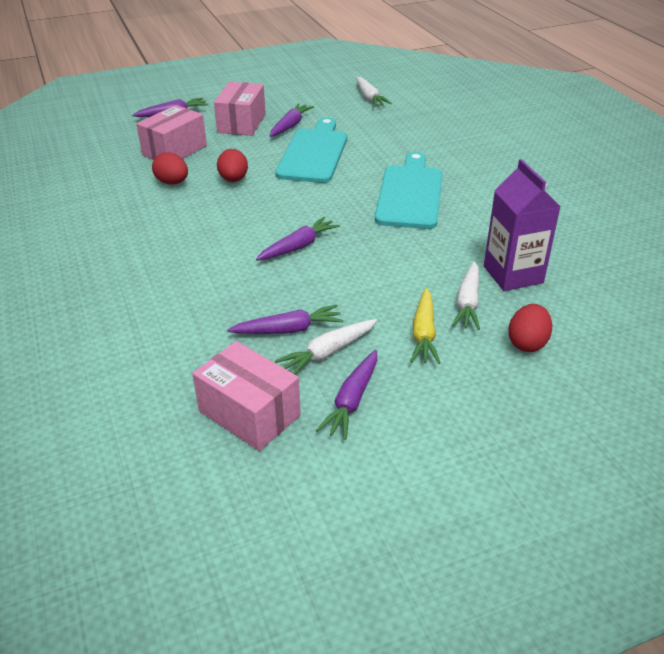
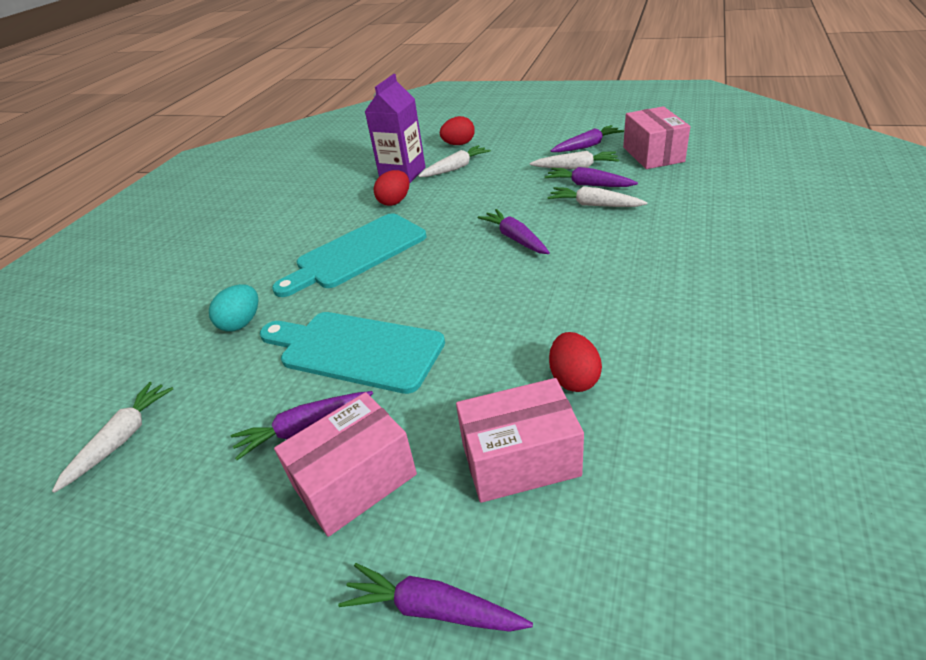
camera: 135 degrees left, 0 degrees up
(233, 180) = (493, 347): red egg -> red egg (395, 201)
(259, 304) = (594, 205): none -> white carrot
(298, 246) = (515, 238): purple carrot -> purple carrot turned 60 degrees clockwise
(314, 153) = (355, 350): turquoise cutting board -> turquoise cutting board turned 60 degrees clockwise
(406, 140) = (241, 323): none -> turquoise egg
(424, 333) = (506, 161): yellow carrot -> none

